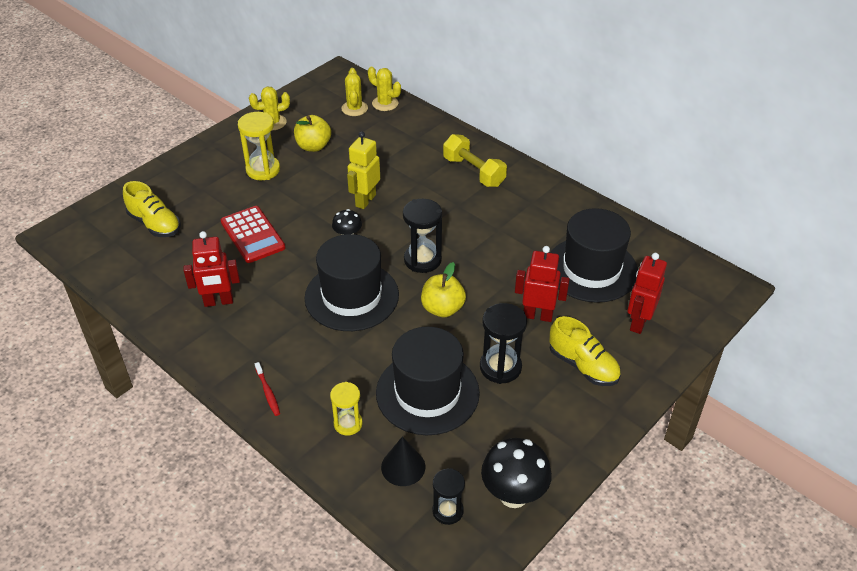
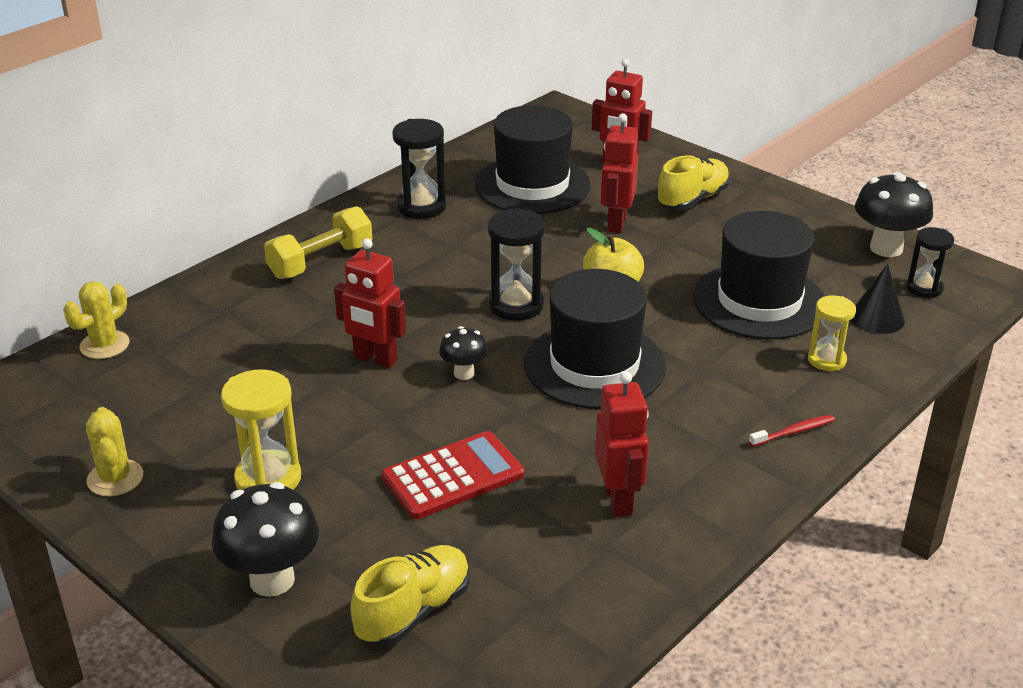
camera: 90 degrees left, 10 degrees down
(189, 178) = (272, 580): none -> black mushroom
(313, 146) = (211, 421): yellow apple -> none
(354, 108) = (106, 379): yellow cactus -> none
(365, 200) = (375, 359): yellow robot -> red robot
(500, 367) = (706, 251): black hourglass -> black hourglass (421, 207)

